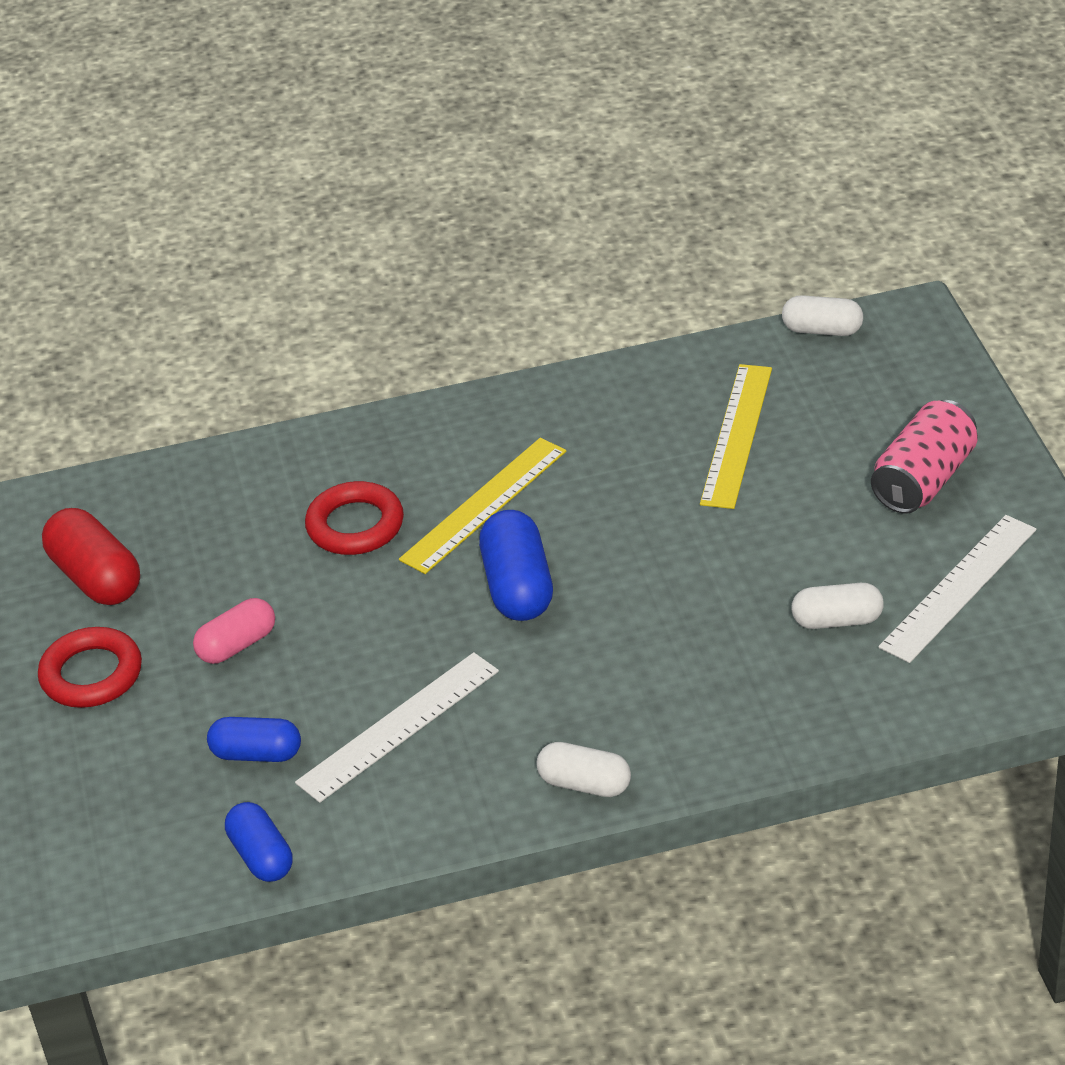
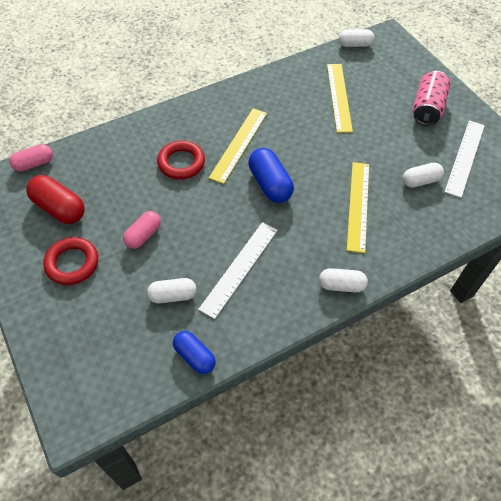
camera: 20 degrees left, 15 degrees up
(72, 493) = (34, 164): none -> pink capsule
(256, 754) = (173, 296): blue capsule -> white capsule
(682, 649) = (358, 205): none -> yellow ruler

